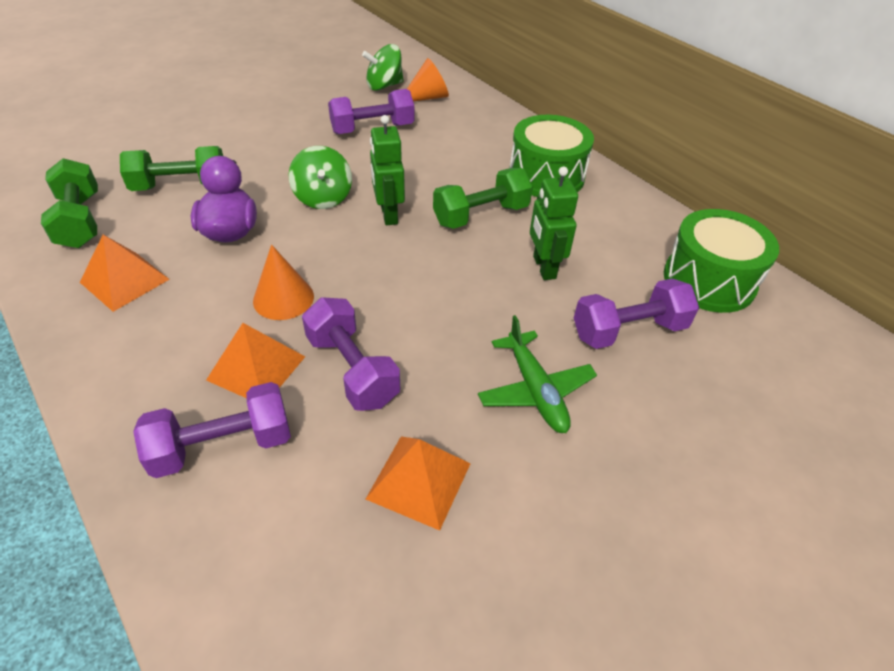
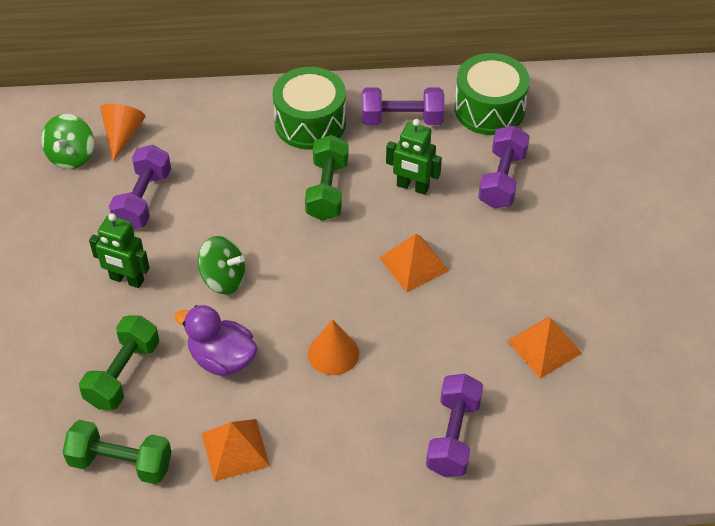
camera: 55 degrees left, 5 degrees up
(256, 368) = (395, 395): orange pyramid -> orange pyramid (414, 264)
(352, 370) = (434, 342): purple dumbbell -> purple dumbbell (402, 119)
(388, 214) = (281, 246): green robot -> green robot (126, 280)
(535, 391) = (517, 255): green plane -> none

